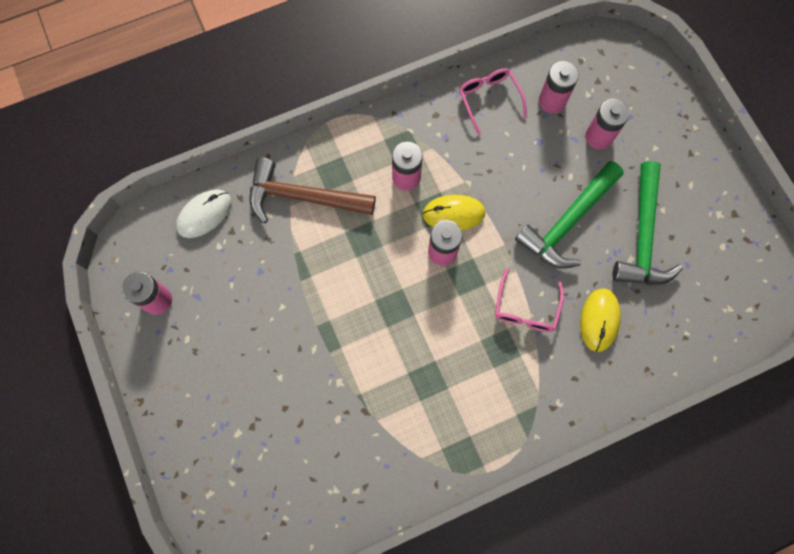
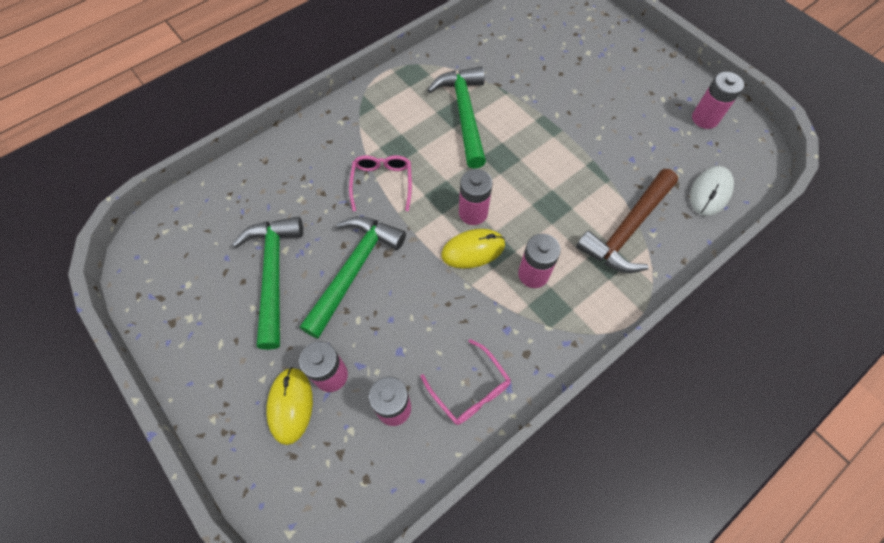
camera: 165 degrees right, 10 degrees down
(303, 197) = (627, 230): brown hammer -> brown hammer turned 135 degrees clockwise
(417, 376) = (464, 114): none -> green hammer
(599, 320) = (312, 189): yellow mouse -> yellow mouse (290, 405)

